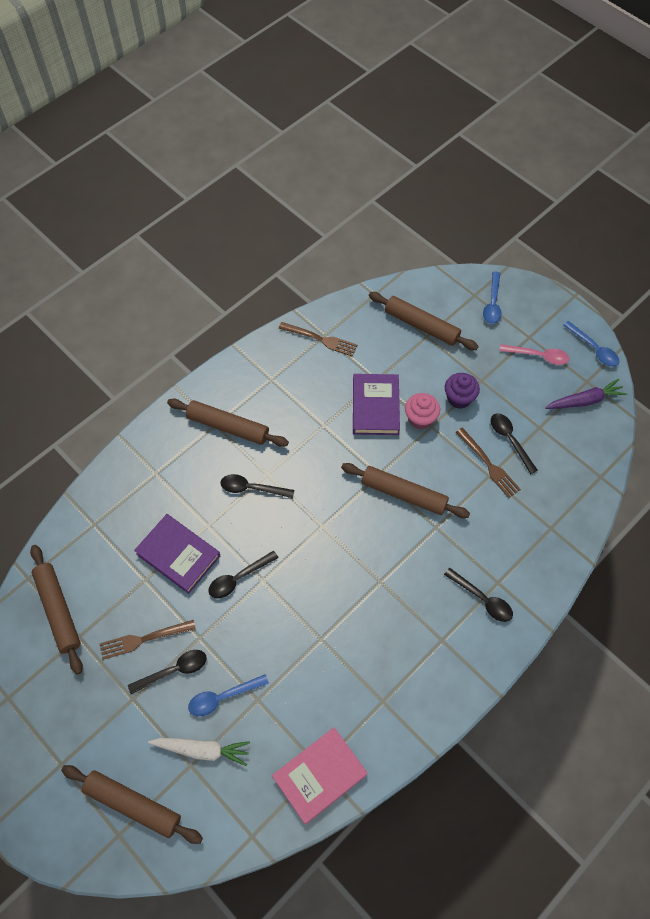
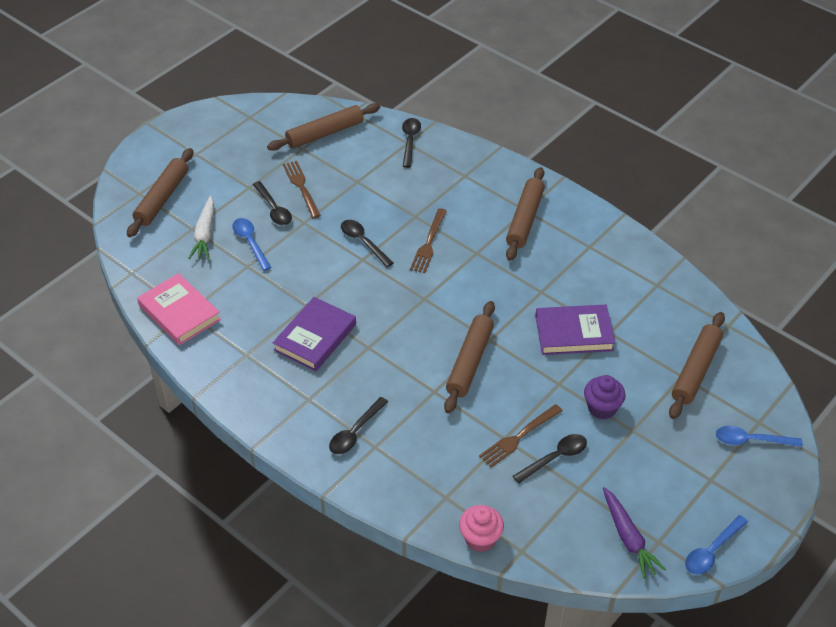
camera: 85 degrees right, 15 degrees down
(178, 555) = (383, 200): purple book -> purple book (315, 337)
(251, 488) = (458, 243): black spoon -> black spoon (410, 141)
(321, 339) = (650, 282): brown fork -> brown fork (429, 243)
(420, 419) = (566, 373): pink cupcake -> pink cupcake (480, 539)
(538, 356) = (683, 489): pink spoon -> none

